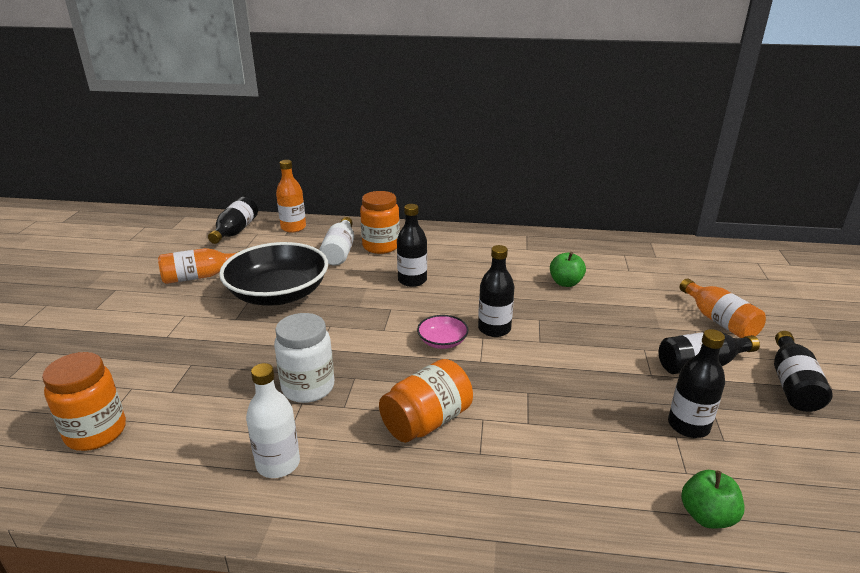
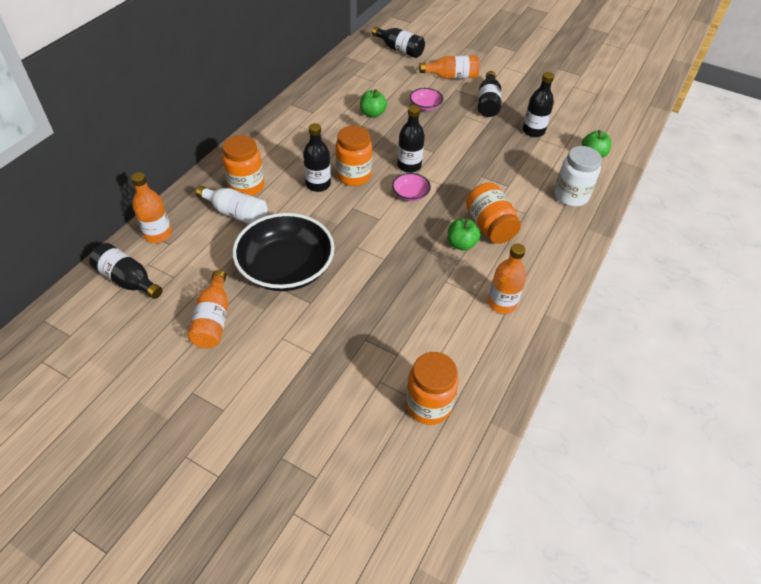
camera: 70 degrees left, 20 degrees up
(278, 464) = (502, 303): white bottle -> orange bottle
(308, 387) = (430, 274): white jar -> white jar (571, 196)
(376, 402) = (461, 244): none -> green apple
(443, 297) = (353, 176): none -> orange jar
(626, 314) = (425, 106): none -> pink bowl
(792, 385) = (517, 83): black bottle -> black bottle (399, 50)

